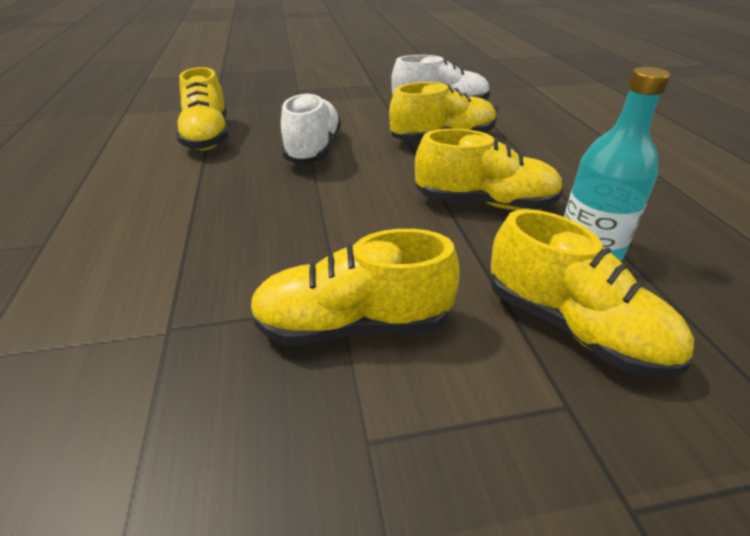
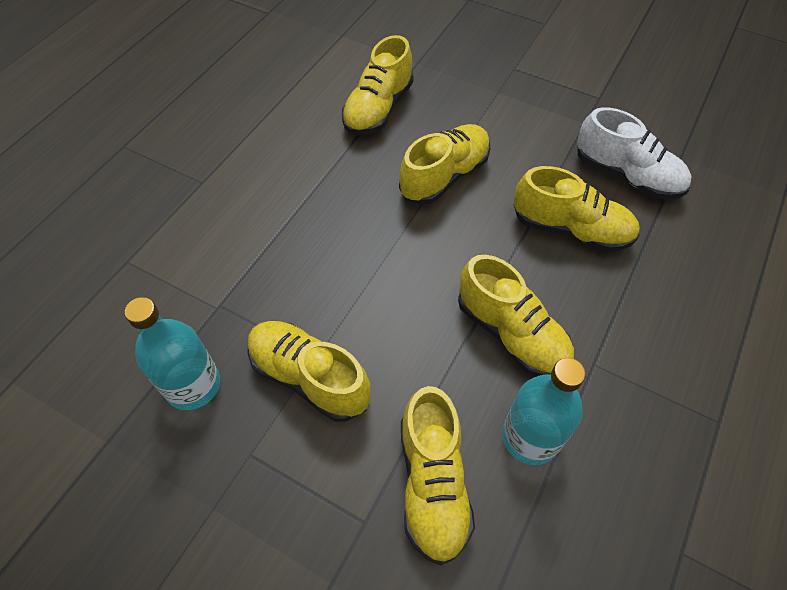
camera: 40 degrees right, 20 degrees up
(209, 422) = (193, 385): none -> turquoise bottle
(313, 149) = (444, 176): white shoe -> yellow shoe

